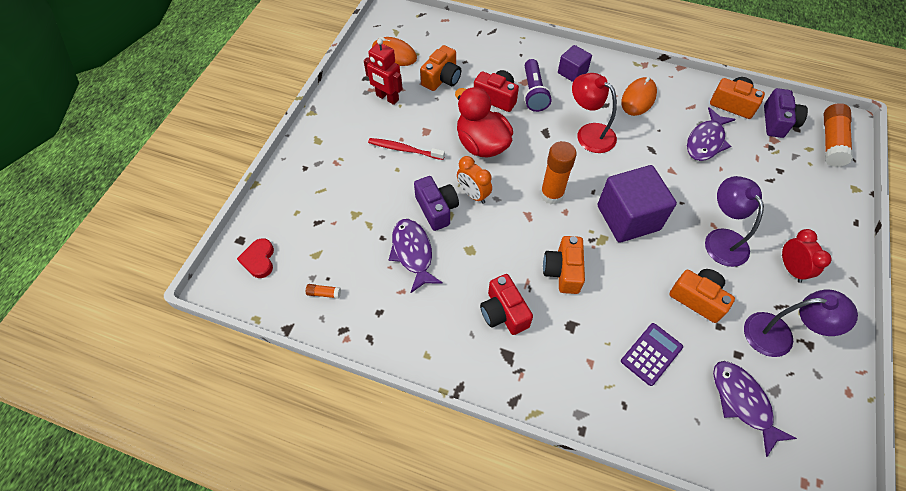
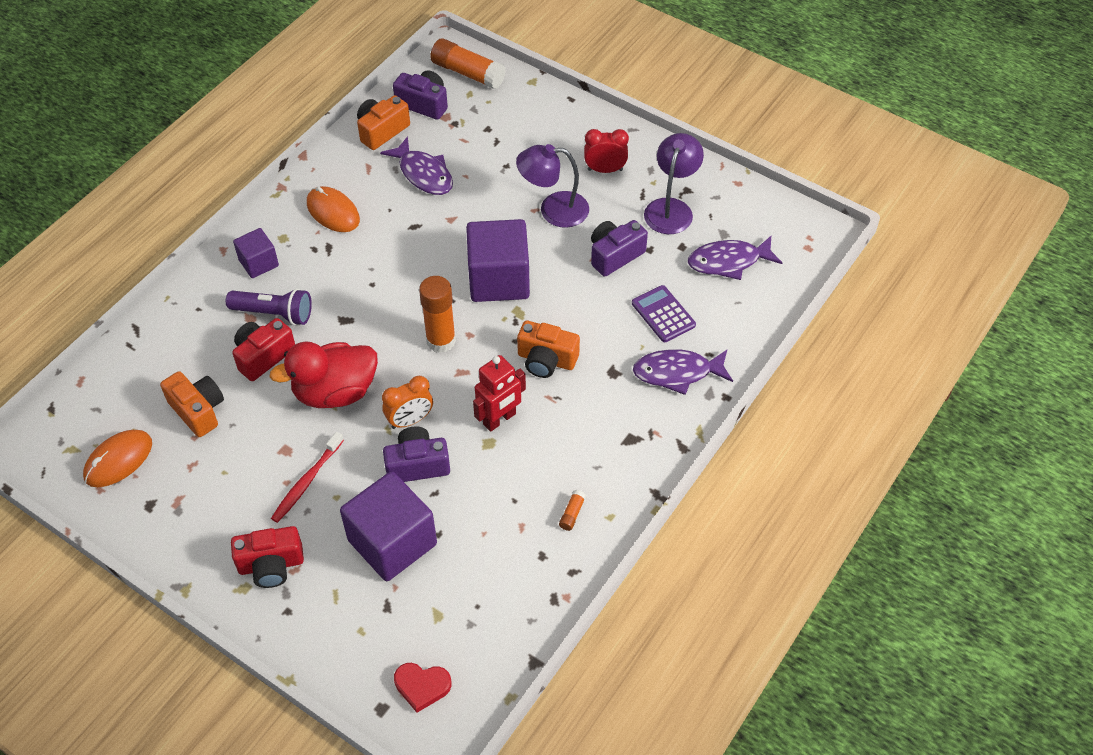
camera: 75 degrees left, 5 degrees down
(324, 293) = (497, 613): orange glue stick -> orange glue stick (572, 514)
(369, 211) = (392, 542): none -> purple cube
(387, 98) = (202, 485): red robot -> red robot (499, 419)
(413, 253) = (472, 504): purple fish -> purple fish (677, 373)
(503, 312) = (580, 429): red camera -> red camera (271, 565)
(589, 133) = (365, 277): red lamp -> none
(697, 298) = (615, 255): orange camera -> purple camera

